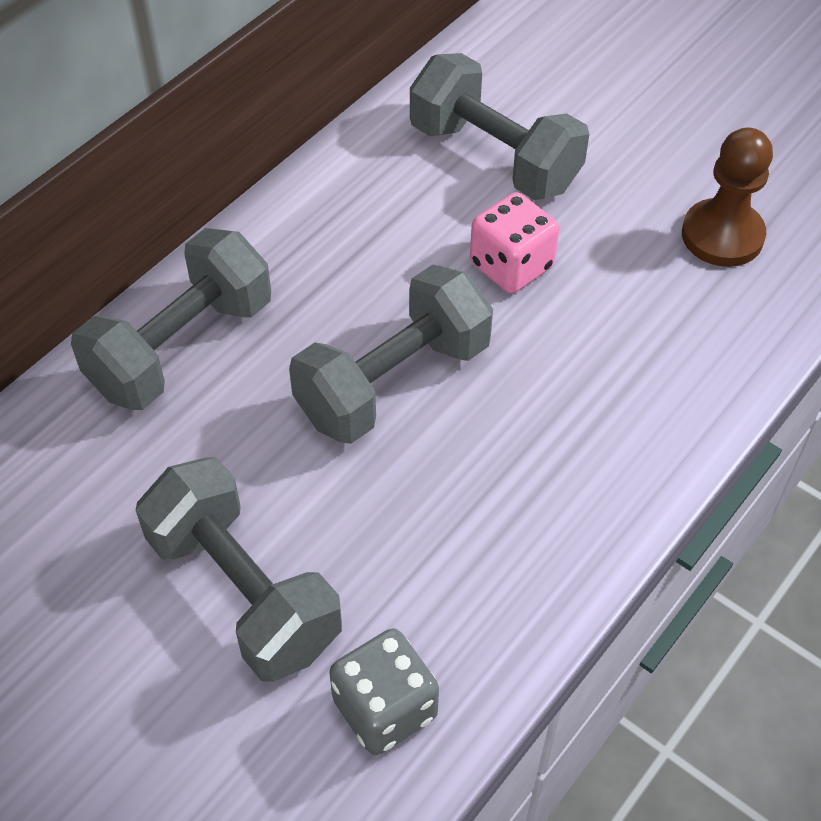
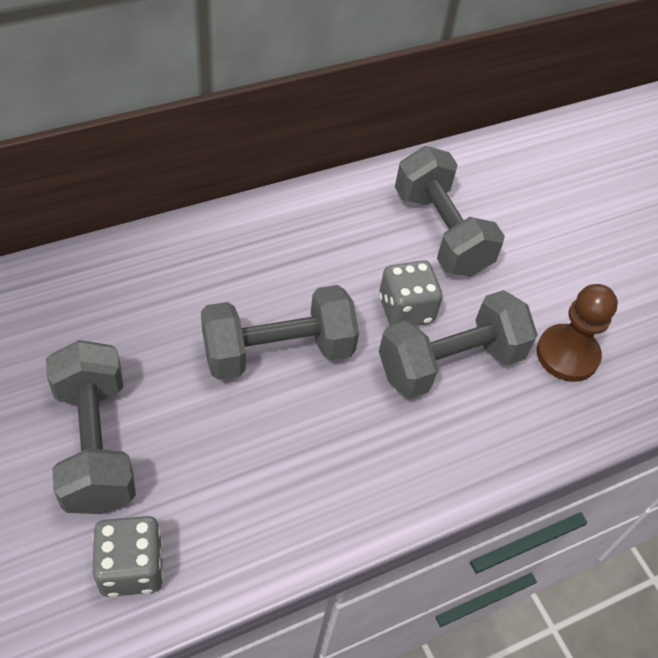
camera: 20 degrees right, 0 degrees up
(181, 347) = (160, 267): grey dumbbell -> grey dumbbell (450, 362)
(511, 266) = (405, 310): pink dice -> grey dice

